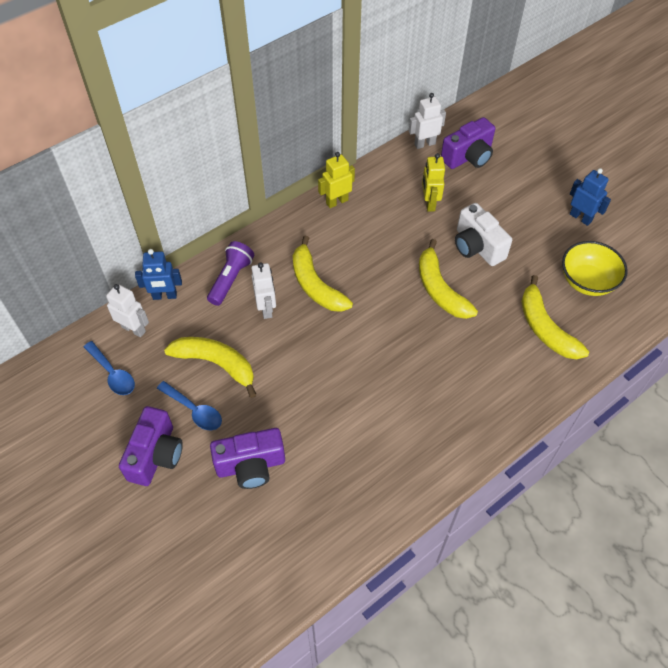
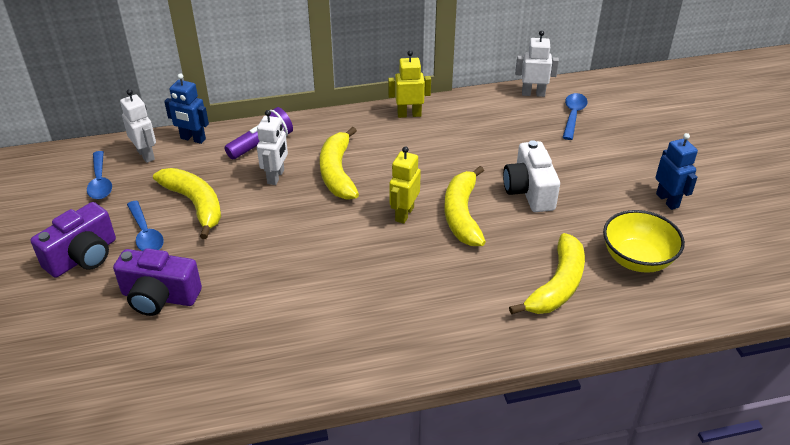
camera: 25 degrees right, 15 degrees down
(429, 203) = (503, 141): yellow robot -> yellow robot (404, 214)
(468, 157) = (573, 115): purple camera -> blue spoon
(545, 328) = (557, 285): yellow banana -> yellow banana turned 150 degrees counterclockwise

